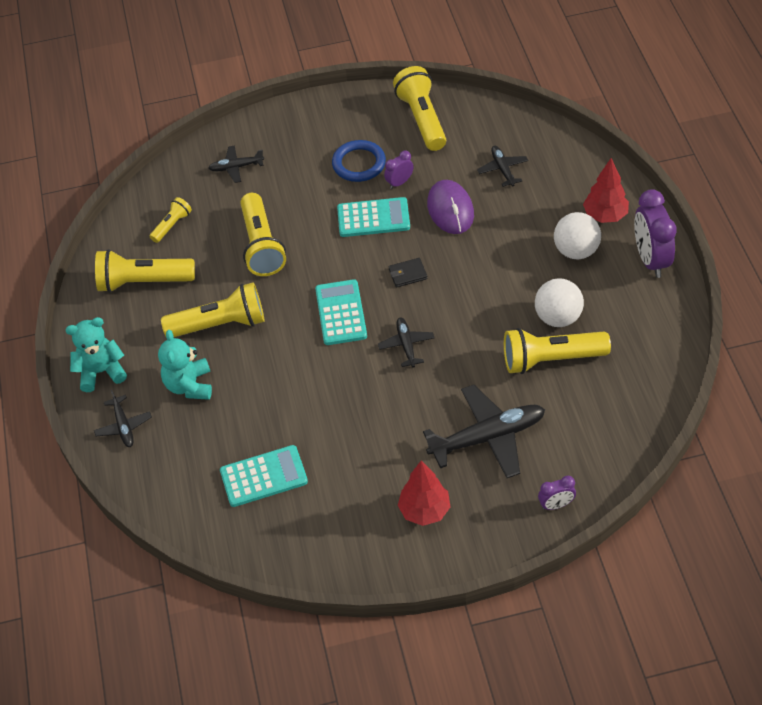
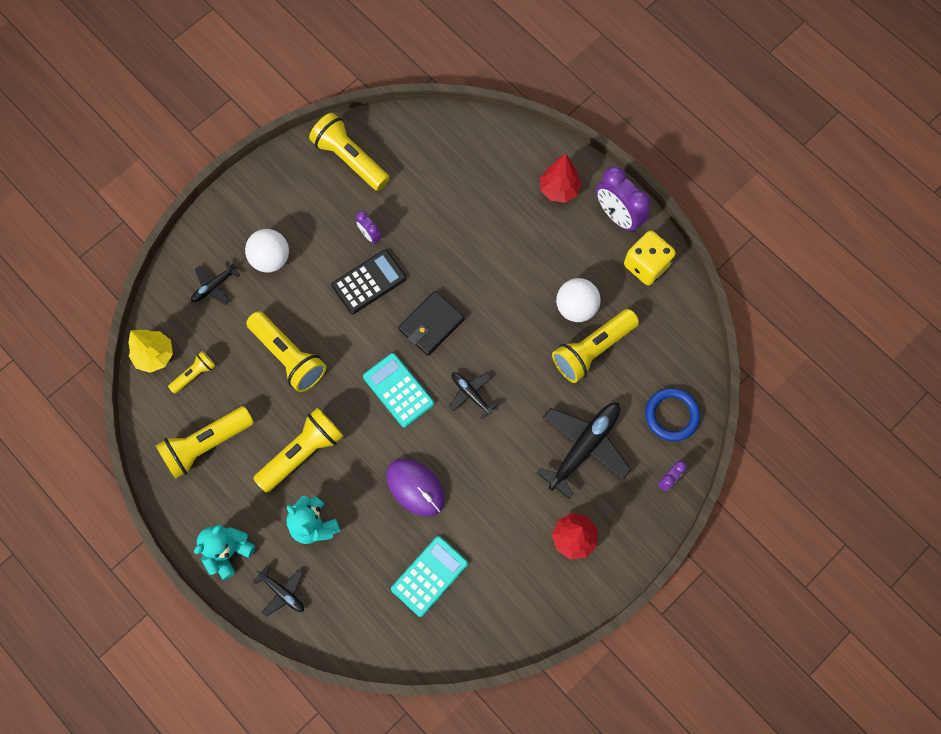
camera: 35 degrees left, 20 degrees up
(150, 198) = (155, 355): none -> yellow tree
(172, 225) = (194, 374): yellow flashlight -> yellow flashlight turned 45 degrees clockwise
(359, 164) = (322, 232): blue ring -> blue ring (671, 415)
(373, 218) = (369, 282): turquoise calculator -> black calculator
(399, 182) = (370, 235): purple clock -> purple clock turned 60 degrees counterclockwise
(408, 274) = (431, 324): black wallet -> black wallet, size x1.73
(450, 209) = (429, 242): purple mouse -> purple mouse (415, 487)
(503, 169) = (449, 181): black plane -> none
(576, 251) = (555, 235): white ball -> white ball (271, 259)
(653, 311) = (646, 265): none -> yellow dice

